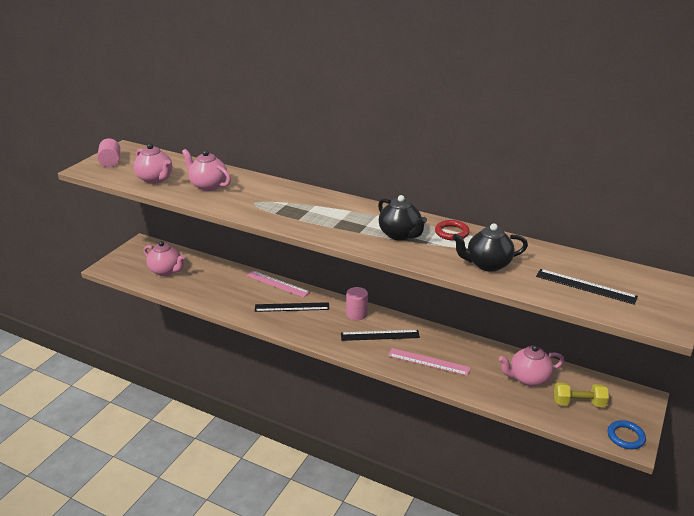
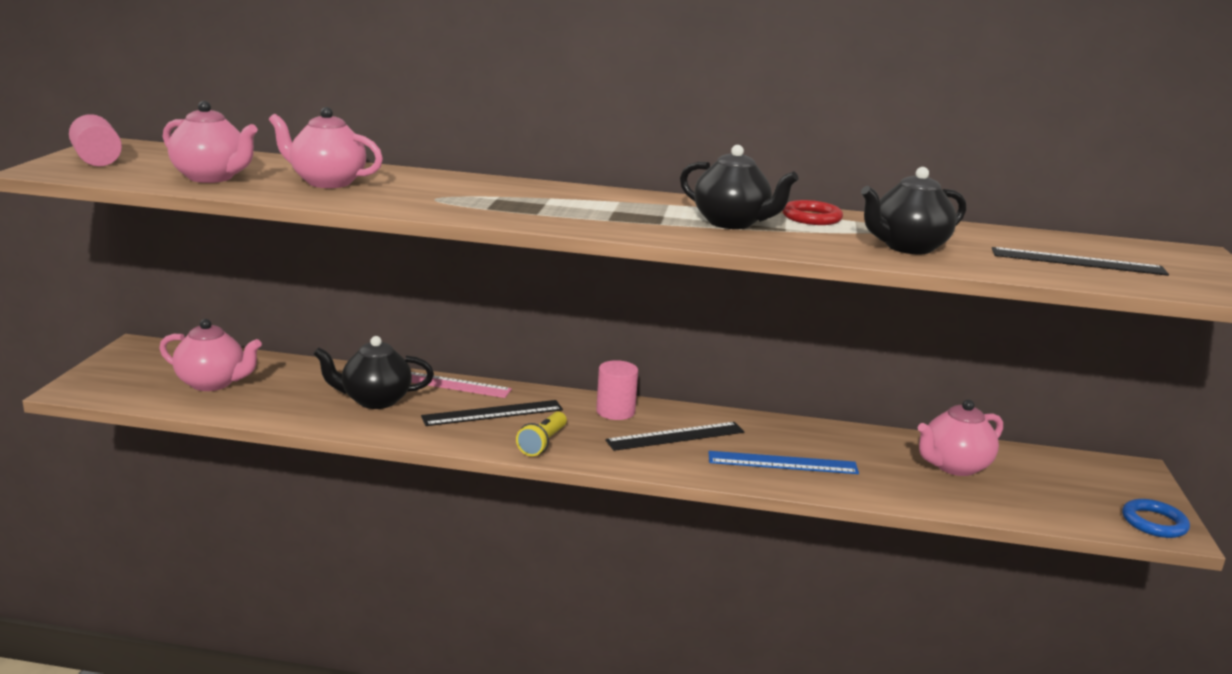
camera: 20 degrees left, 10 degrees down
(237, 291) = (375, 400): none -> black teapot
(307, 331) = (543, 443): none -> yellow flashlight
(428, 362) = (782, 463): pink ruler -> blue ruler
(578, 403) = (1052, 488): yellow dumbbell -> none

